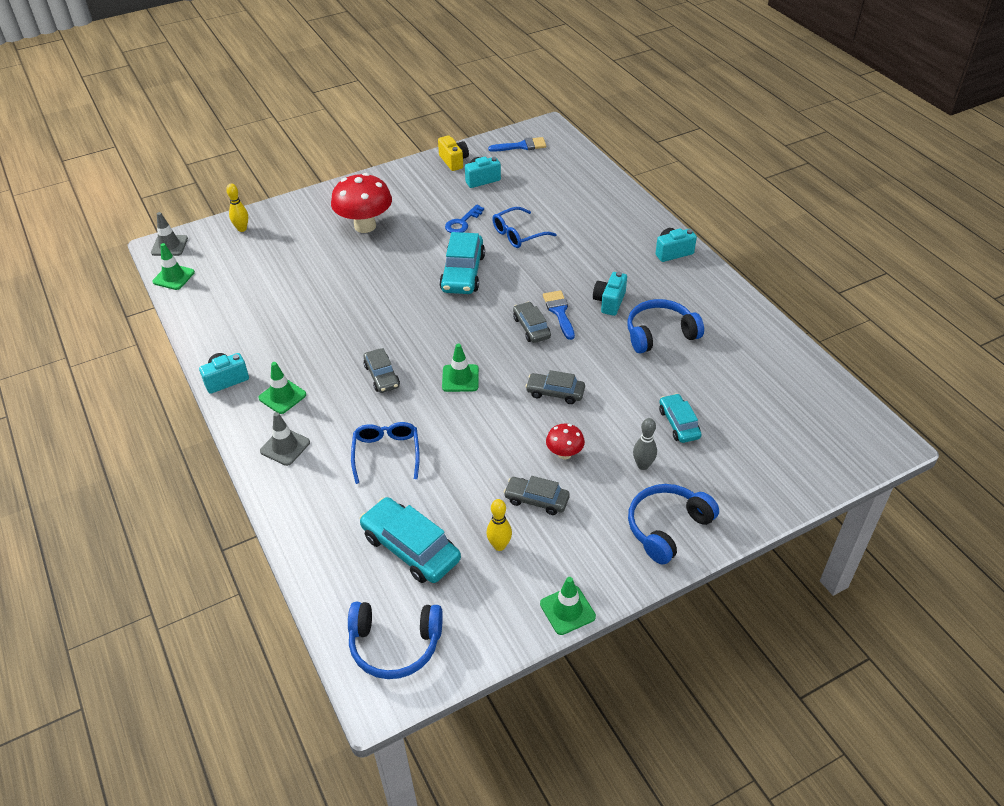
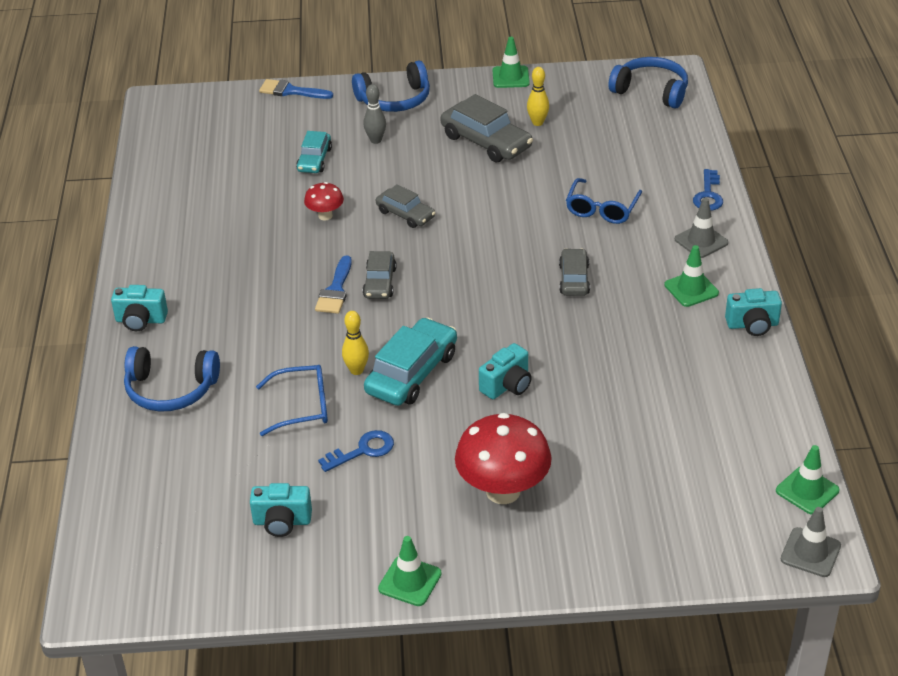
camera: 155 degrees left, 5 degrees down
(242, 229) = (691, 548): yellow bowling pin -> yellow bowling pin (356, 370)
(290, 504) = (708, 195): none -> blue key
(411, 548) = (612, 139): turquoise car -> none
(454, 161) = (297, 578): yellow camera -> none
(460, 378) = (491, 253): green traffic cone -> green traffic cone (410, 581)
(522, 146) = (168, 573): blue brush -> blue brush (291, 91)
(536, 500) = (486, 142): grey car -> grey car, size x1.65
(564, 454) = (436, 165): red mushroom -> red mushroom (325, 216)
(609, 302) = (271, 285): turquoise camera -> turquoise camera (507, 385)
(660, 334) = (252, 237): blue headphones -> blue headphones (171, 389)

